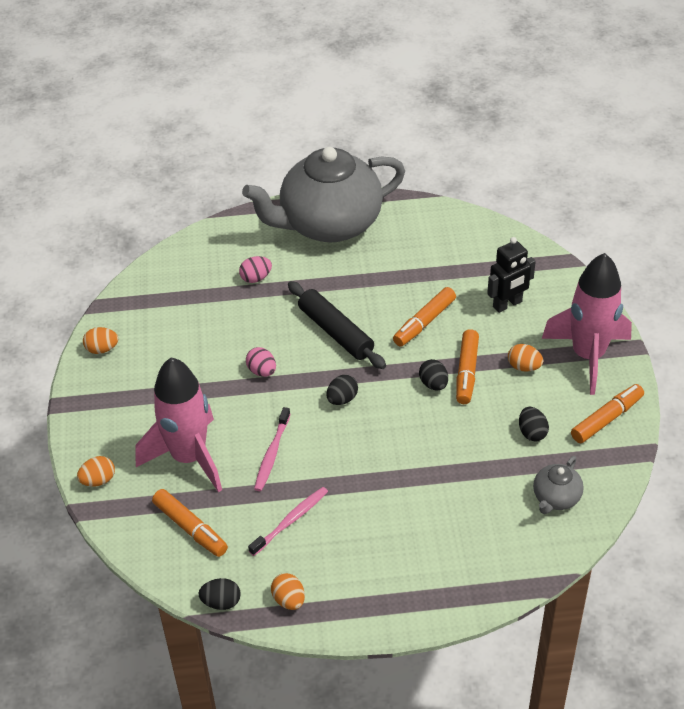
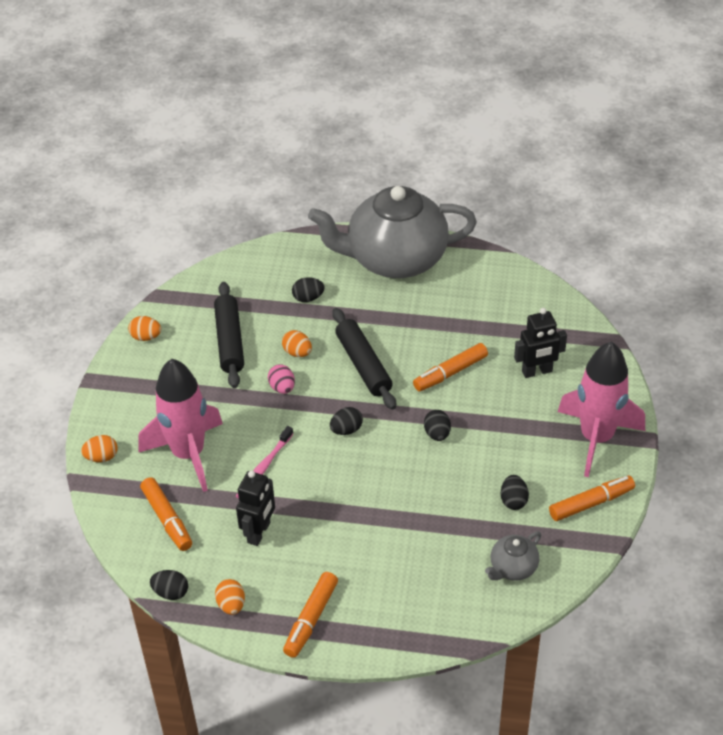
camera: 15 degrees right, 0 degrees up
(191, 336) = (229, 341): none -> black rolling pin
(256, 278) = (308, 298): pink egg -> black egg
(291, 520) = (259, 532): pink toothbrush -> black robot
(466, 372) = (473, 429): orange marker -> orange marker (311, 619)
(524, 367) = (530, 436): orange egg -> orange egg (297, 352)

